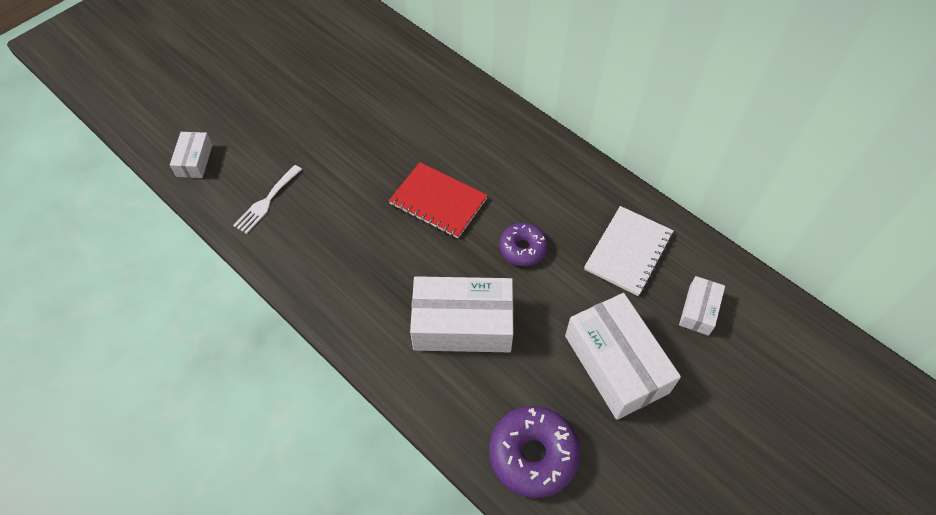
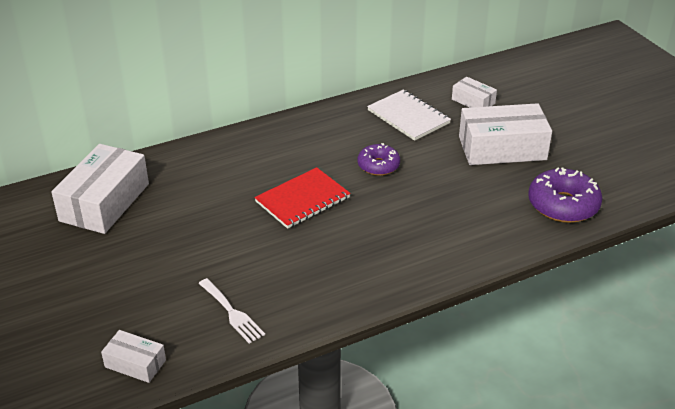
camera: 70 degrees left, 20 degrees down
(462, 324) = (436, 214): white box -> white box (104, 202)

